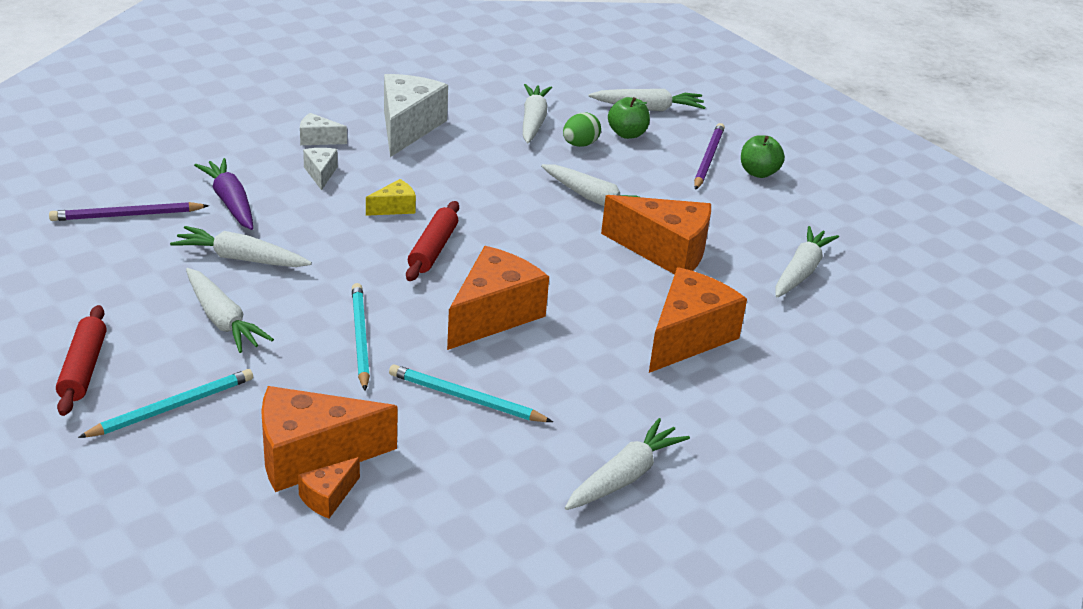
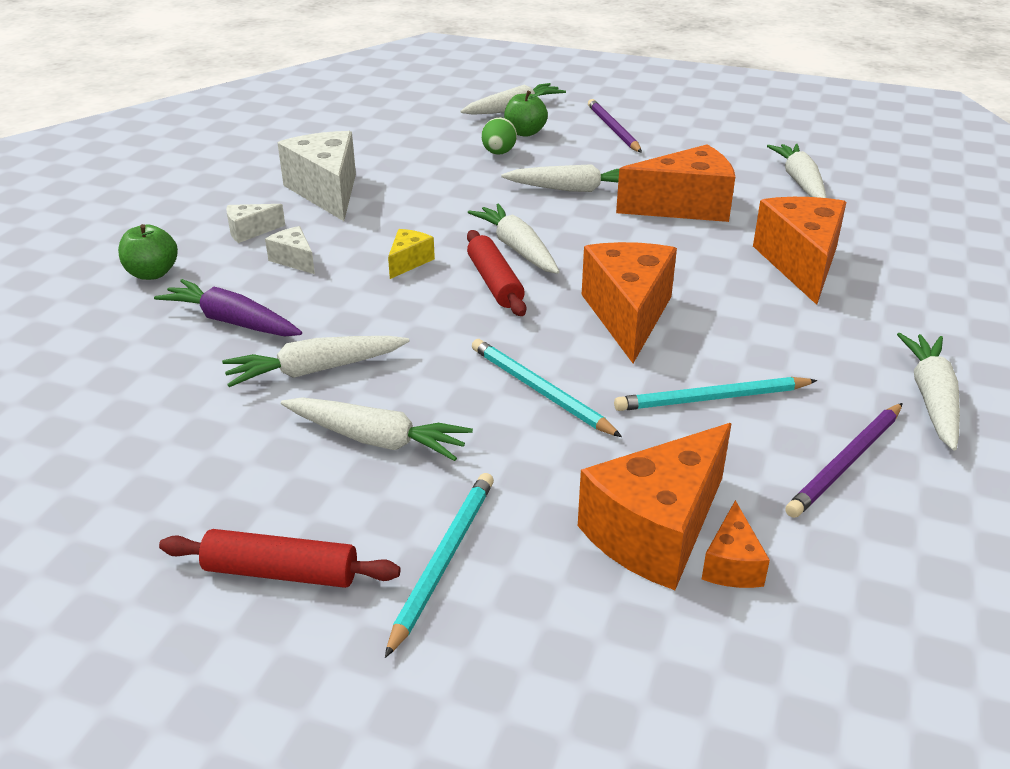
camera: 30 degrees left, 0 degrees up
(83, 368) = (281, 572): red rolling pin -> red rolling pin turned 45 degrees counterclockwise
(126, 215) = (124, 382): purple pencil -> purple pencil (846, 462)
(533, 121) = (434, 149): white carrot -> white carrot (517, 249)
(758, 173) = (664, 126): green apple -> green apple (152, 273)

